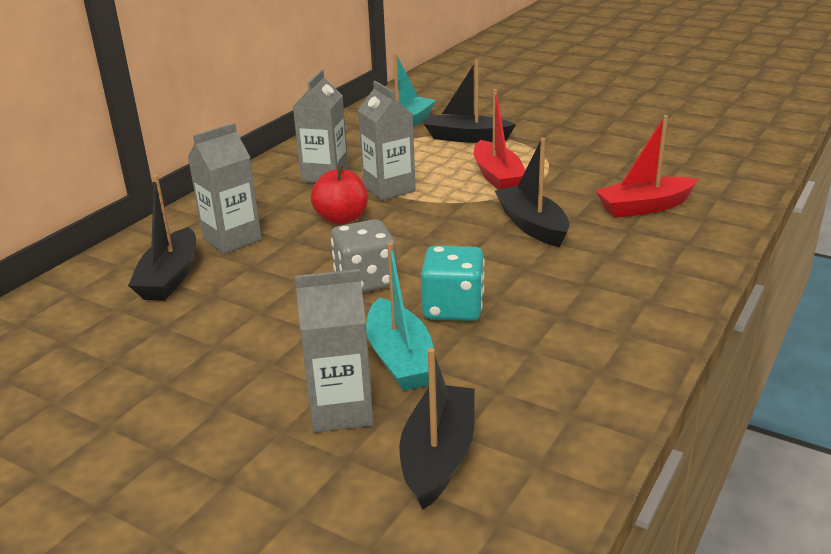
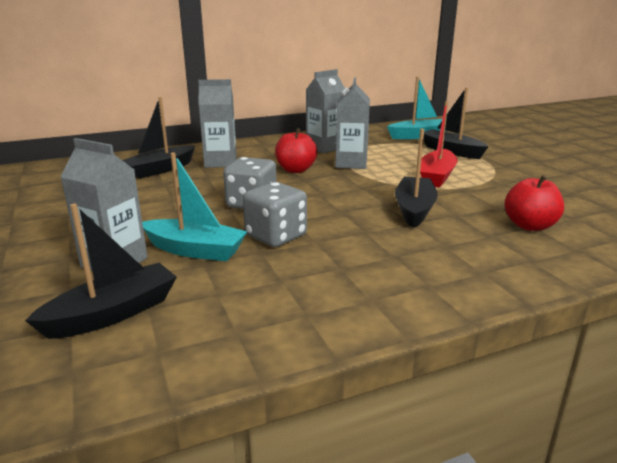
camera: 35 degrees right, 5 degrees down
(400, 358) = (194, 250): turquoise boat -> turquoise boat turned 90 degrees counterclockwise
(453, 308) = (276, 236): turquoise dice -> grey dice
(644, 207) = (529, 226): red boat -> red apple

